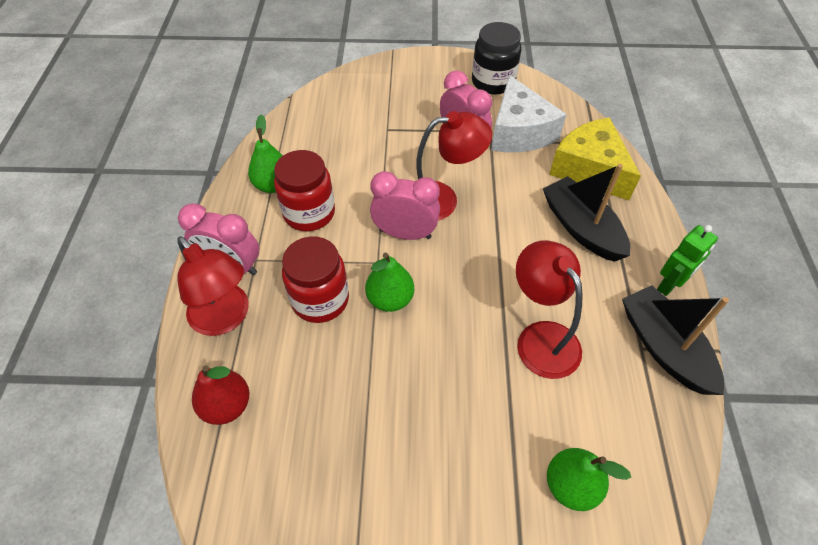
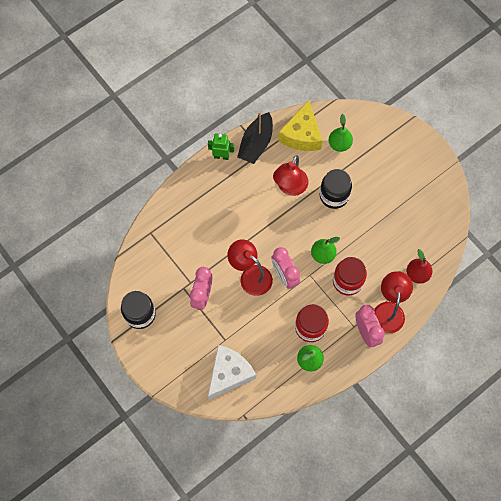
camera: 130 degrees left, 15 degrees up
(473, 391) = (334, 196): none -> black jar
(519, 132) = (172, 273): white cheese -> white cheese (229, 374)
(581, 228) = (217, 206): black boat -> none
(589, 169) = (174, 224): yellow cheese -> yellow cheese (301, 135)

